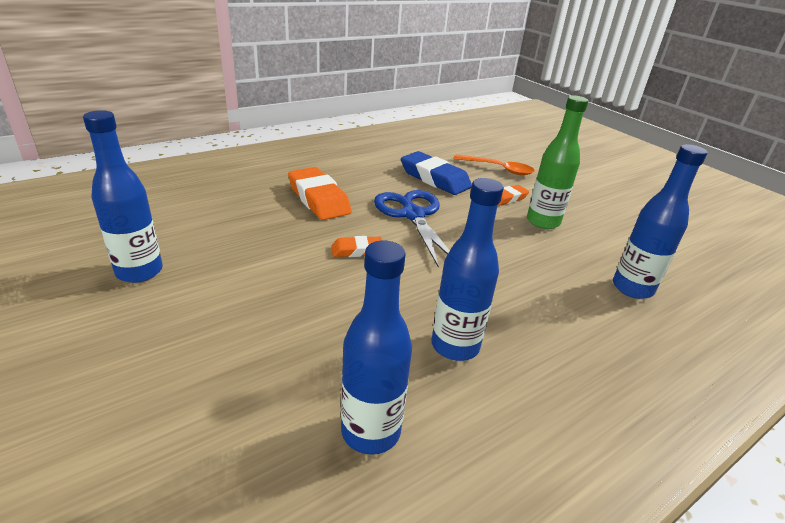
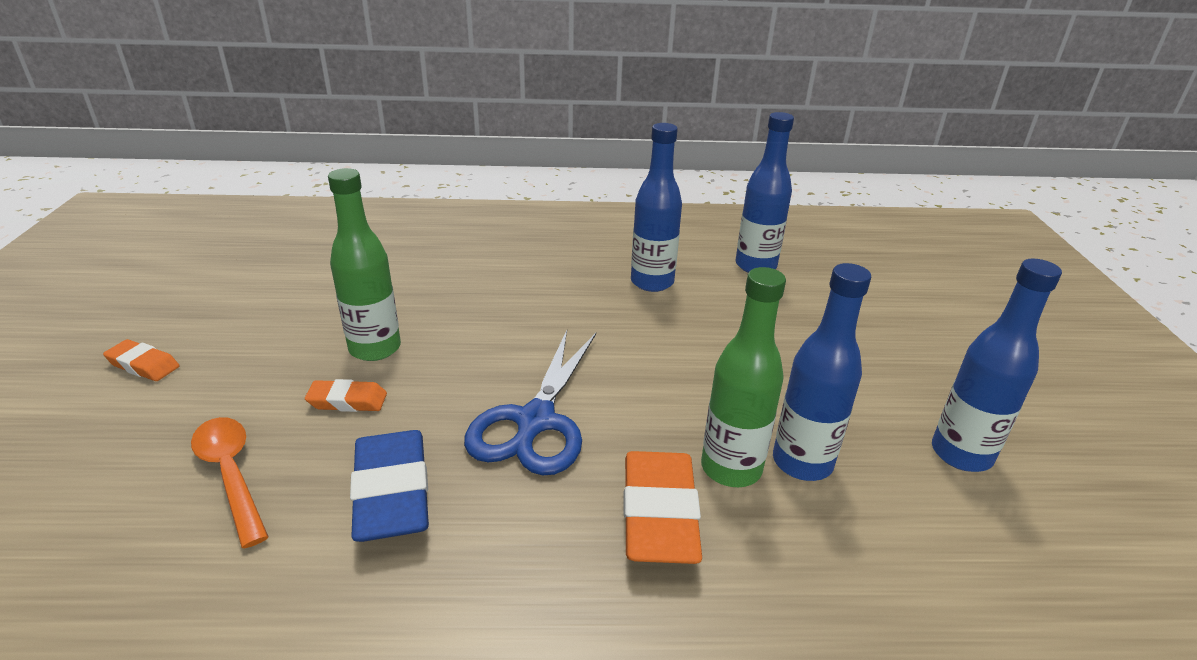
camera: 145 degrees left, 0 degrees up
(293, 224) = (731, 468): none -> green bottle
(357, 250) = (667, 392): orange eraser -> orange eraser (143, 365)
(632, 288) = (429, 264): blue bottle -> blue bottle (802, 462)

